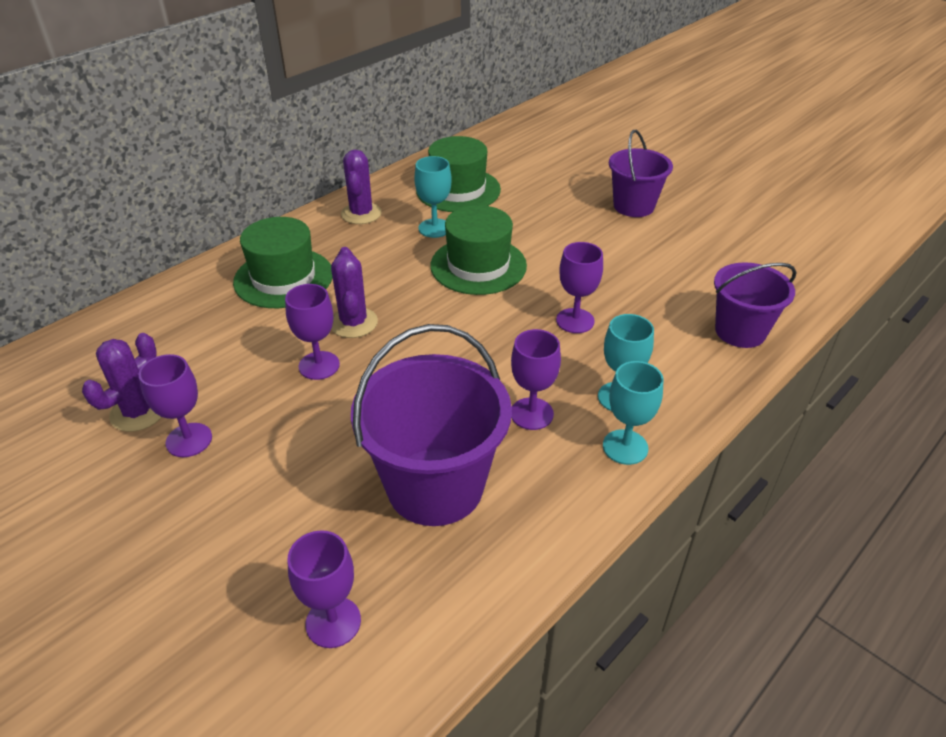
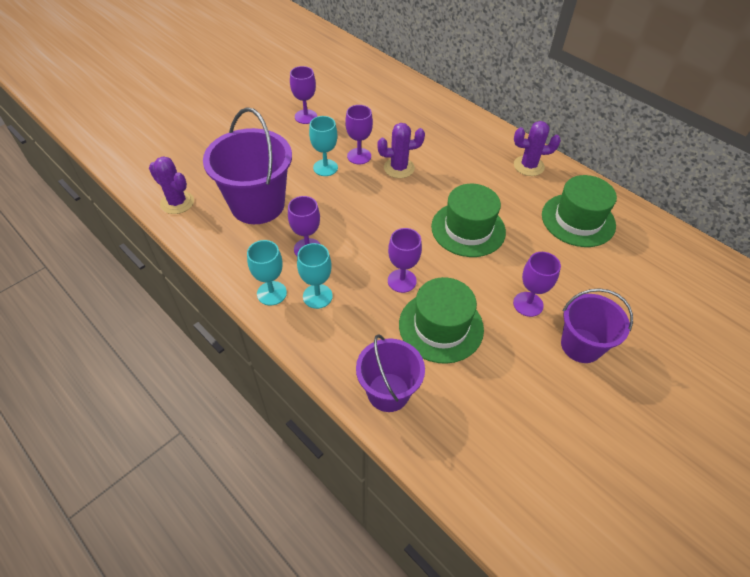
camera: 90 degrees right, 10 degrees up
(138, 412) = (327, 98): purple cactus -> purple cactus (177, 202)
(283, 278) = (444, 135): green hat -> green hat (441, 326)
(333, 622) = (186, 172): purple goblet -> purple goblet (528, 304)
(434, 228) = (516, 205): turquoise goblet -> turquoise goblet (325, 168)

